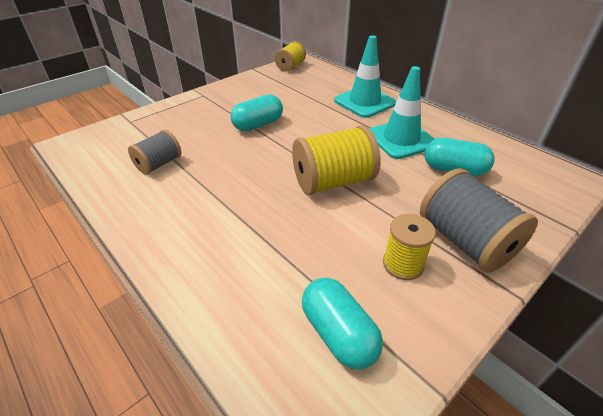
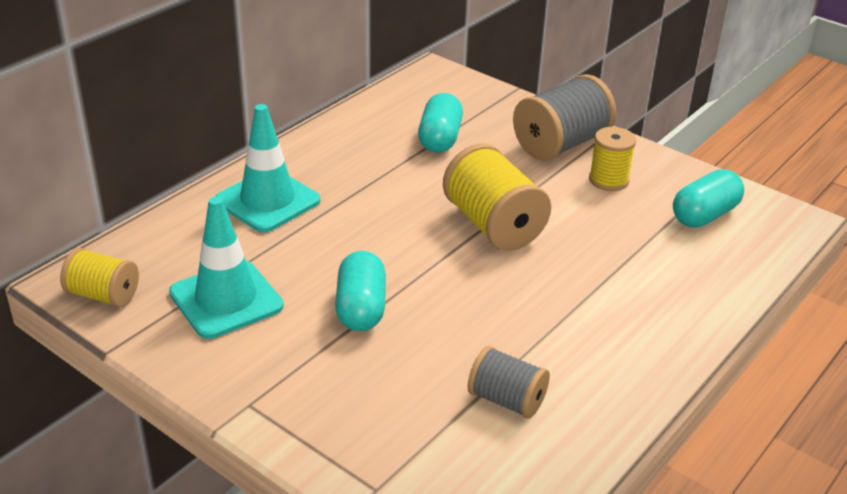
camera: 100 degrees left, 5 degrees down
(258, 125) = (361, 308): turquoise capsule -> turquoise capsule turned 45 degrees clockwise
(401, 139) = (378, 171): turquoise traffic cone -> turquoise traffic cone (226, 299)

